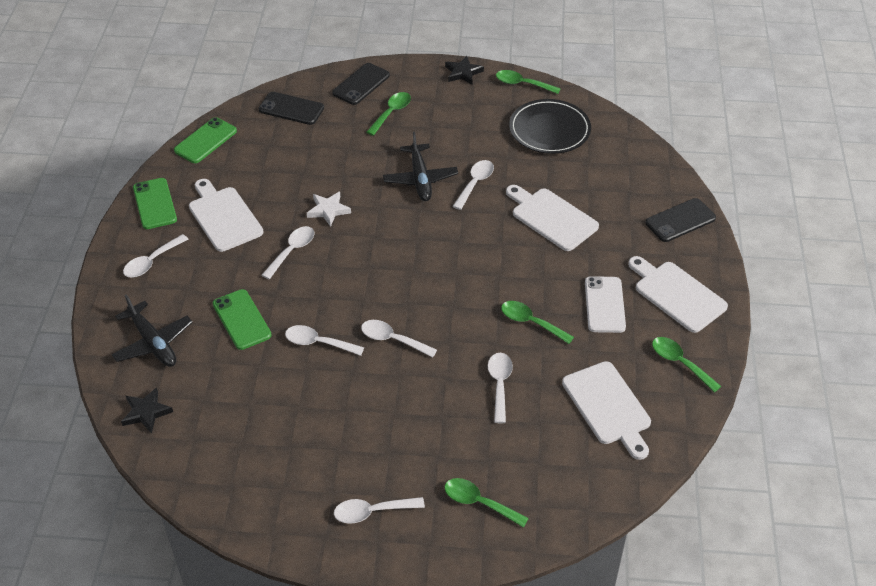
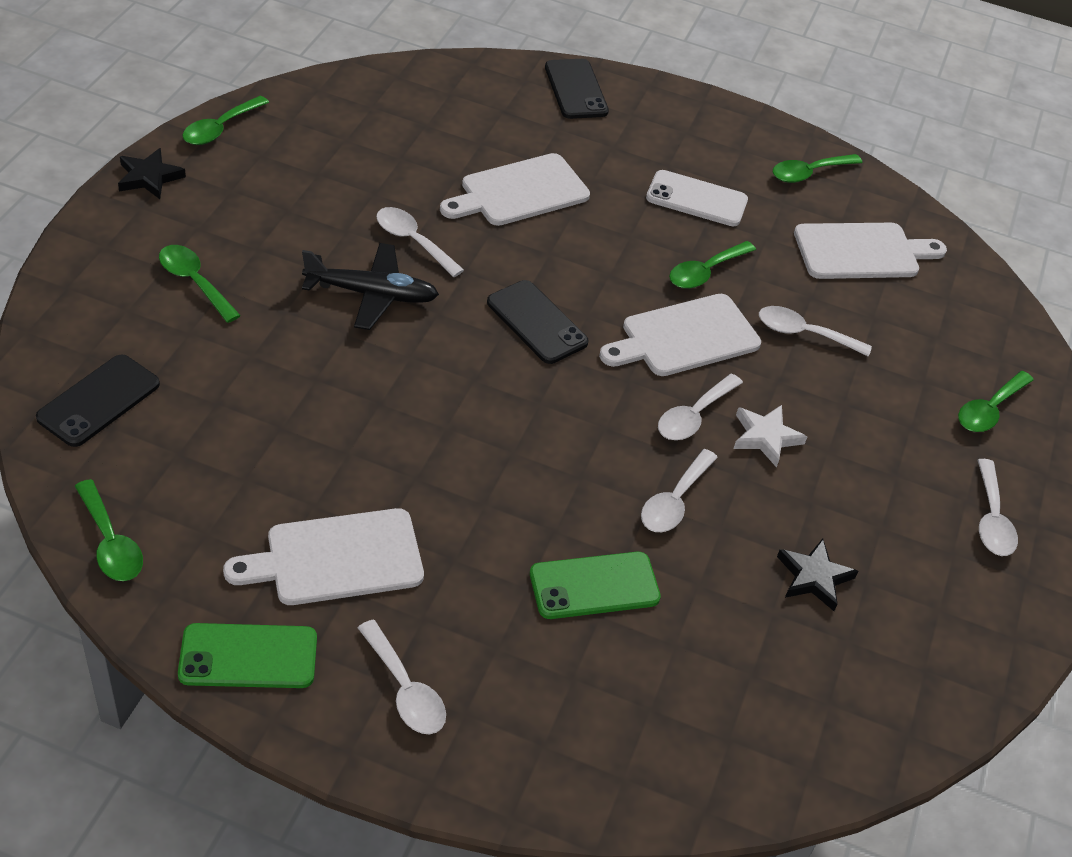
camera: 80 degrees left, 0 degrees up
(146, 412) = (760, 760): black star -> black star (814, 577)
(153, 342) = (605, 722): black plane -> none
(205, 141) = (110, 542): green phone -> green spoon
(292, 251) = (463, 485): white spoon -> none
(328, 210) = (389, 417): white star -> white star (765, 437)
(361, 84) = (94, 297): black phone -> black phone (537, 322)
(549, 130) = (340, 136): black plate -> none
(677, 294) = (700, 137): white cutting board -> white cutting board (685, 337)

